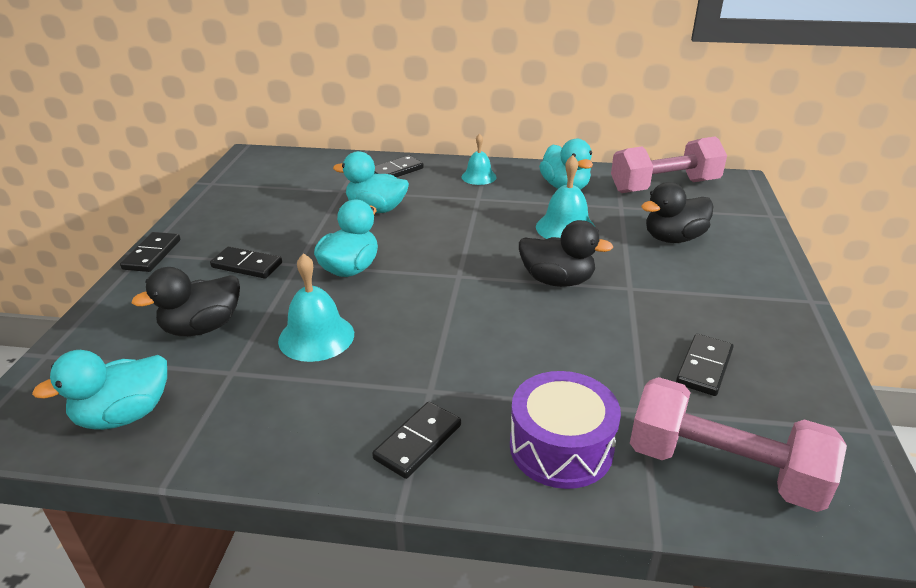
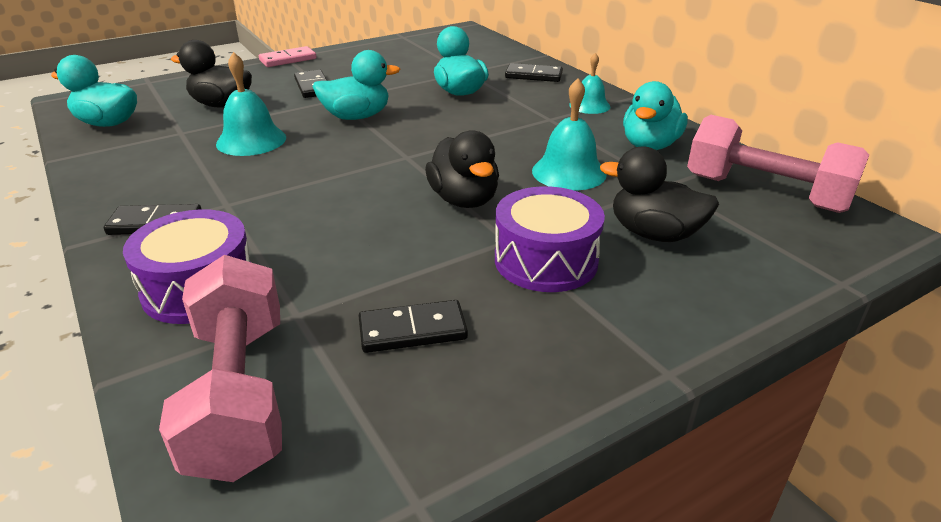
camera: 50 degrees right, 0 degrees up
(152, 254) = (288, 59): black domino -> pink domino
(667, 285) = (546, 260): none -> purple drum

